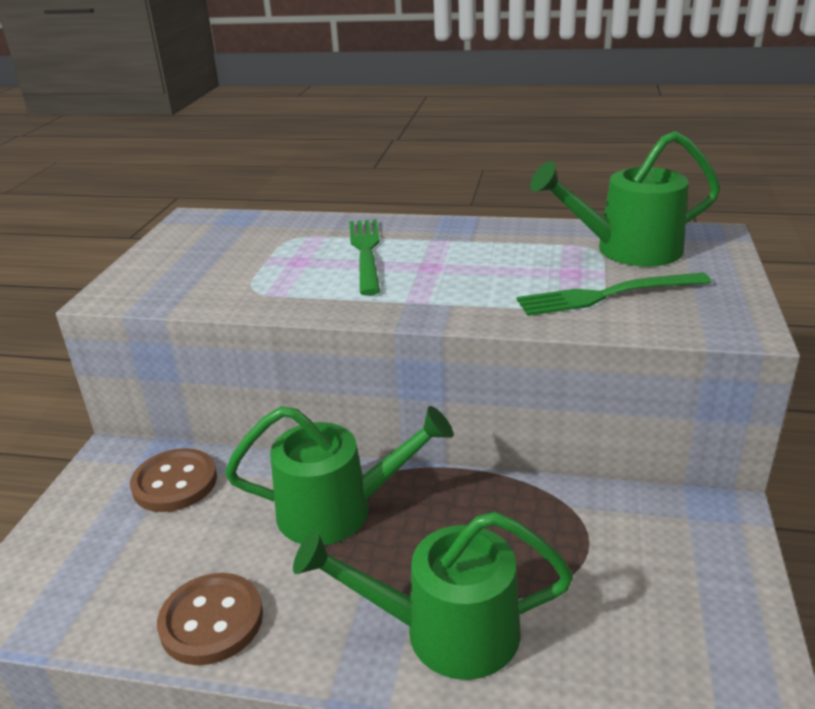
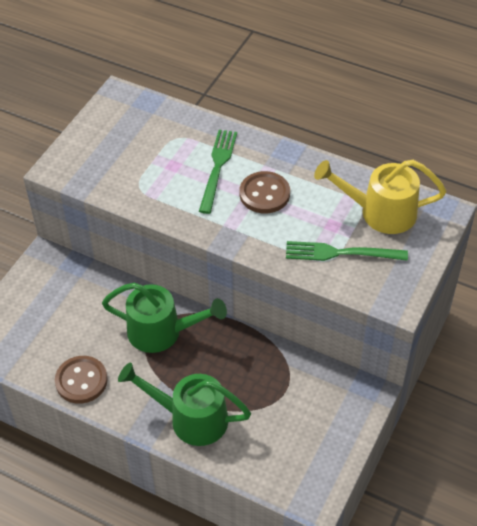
camera: 15 degrees right, 20 degrees up
(175, 483) = (78, 288): brown button -> brown button (264, 194)
(626, 250) = (379, 212): green watering can -> yellow watering can

